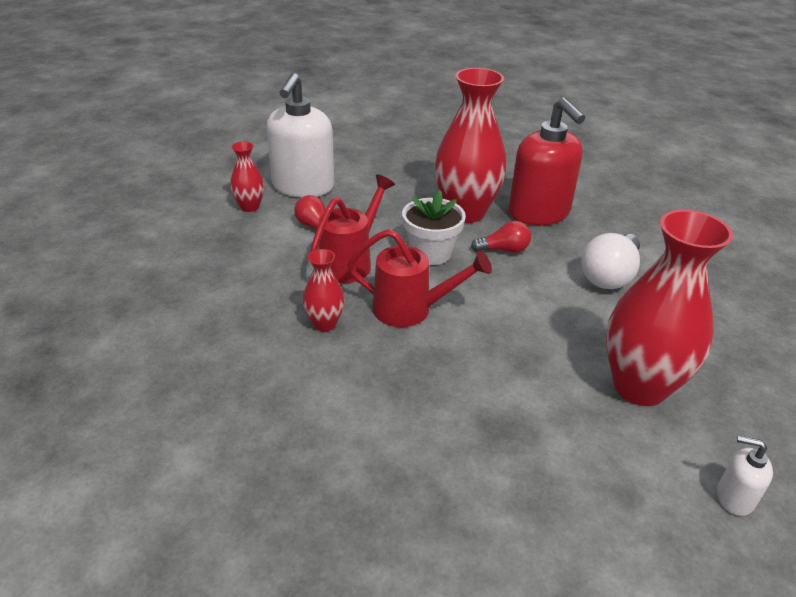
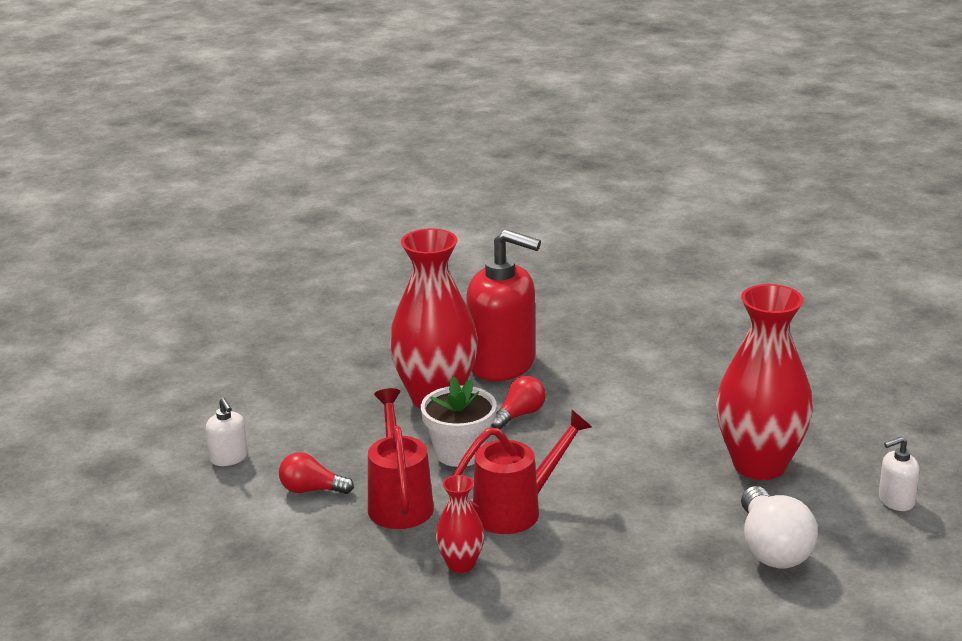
camera: 40 degrees left, 10 degrees down
(250, 207) = (206, 508): red vase -> none
(303, 186) = (229, 458): white soap dispenser -> white soap dispenser, size x0.44
(609, 276) = (633, 390): white light bulb -> white light bulb (772, 548)

